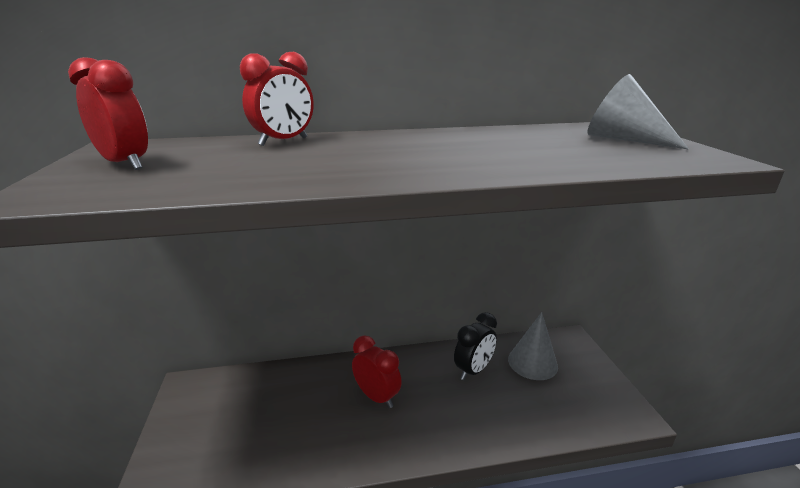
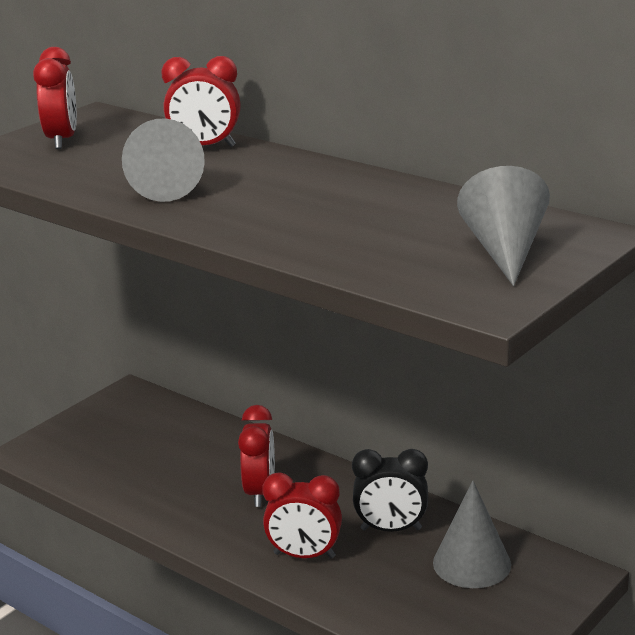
camera: 50 degrees right, 0 degrees up
(328, 165) = (168, 187): none -> grey cone
(462, 418) = (304, 555): none -> red clock

